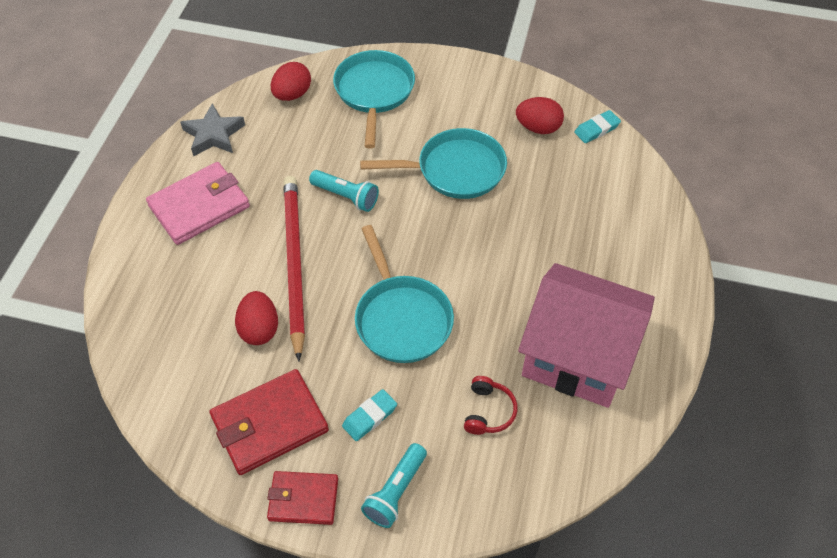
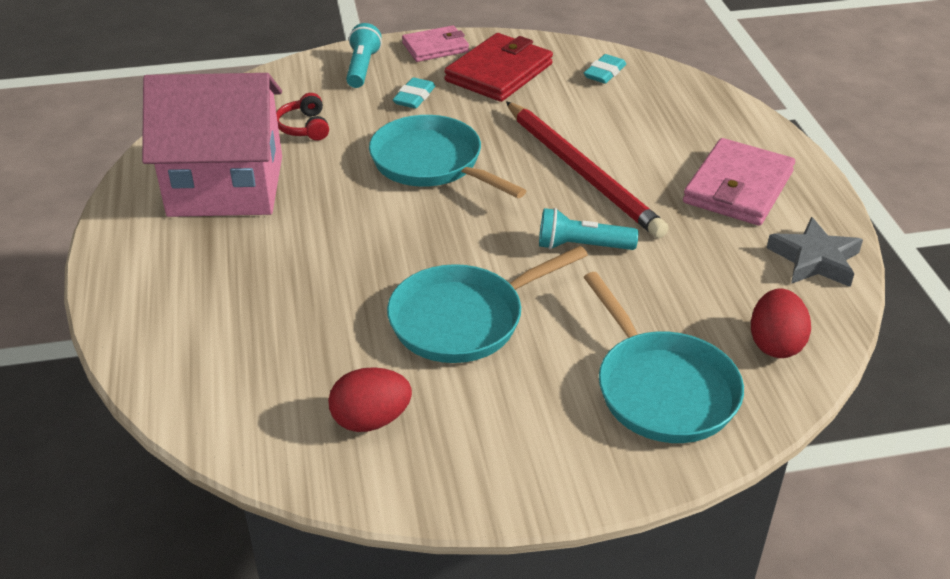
camera: 155 degrees right, 15 degrees down
(259, 329) = (566, 119): red egg -> none
(303, 499) = (435, 47): red wallet -> pink wallet
(596, 129) = (272, 450): turquoise eraser -> turquoise eraser (604, 73)

